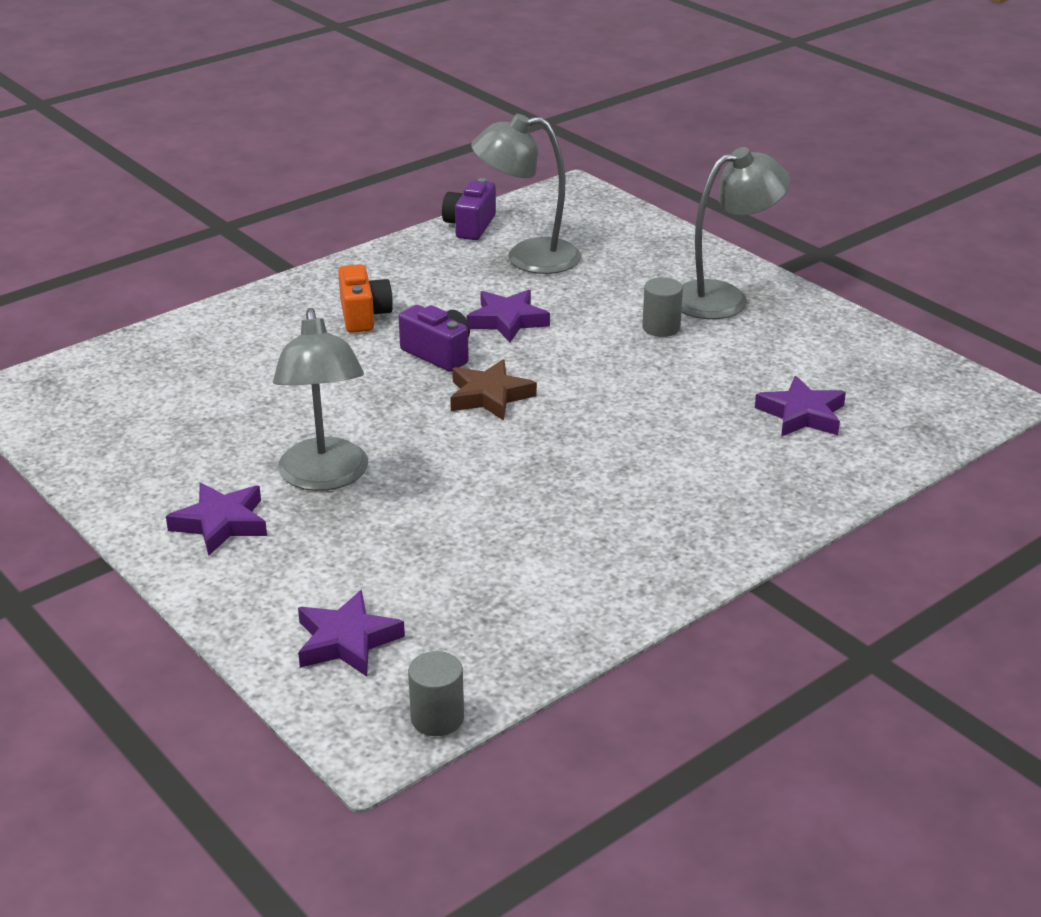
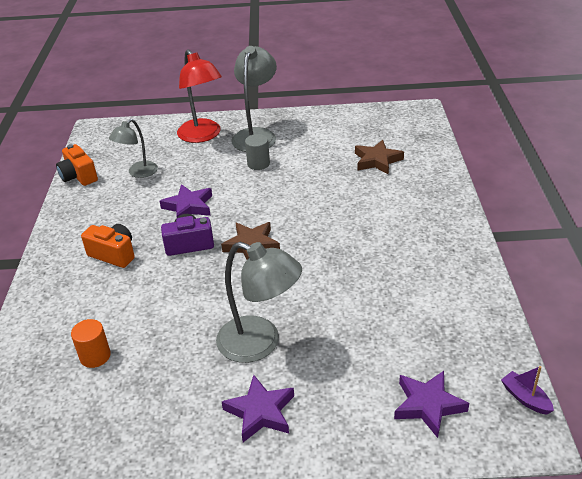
camera: 50 degrees left, 5 degrees up
(199, 383) = (95, 356): none -> orange cylinder
(437, 718) = (525, 398): grey cylinder -> purple boat
(470, 226) = (79, 176): purple camera -> orange camera
(527, 258) = (138, 173): grey lamp -> grey lamp, size x0.62
(664, 262) = (203, 136): none -> red lamp
(802, 414) = (377, 160): purple star -> brown star

